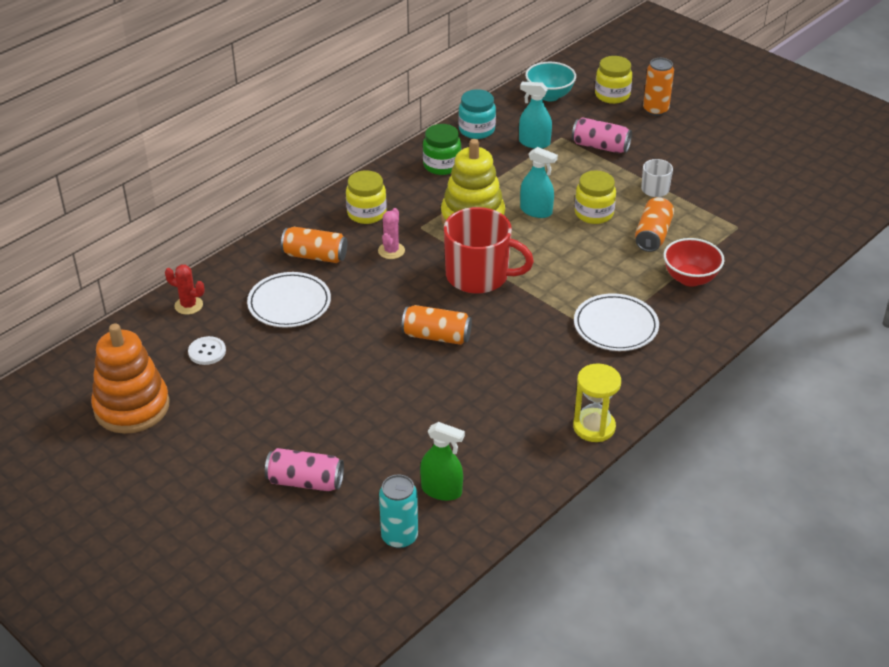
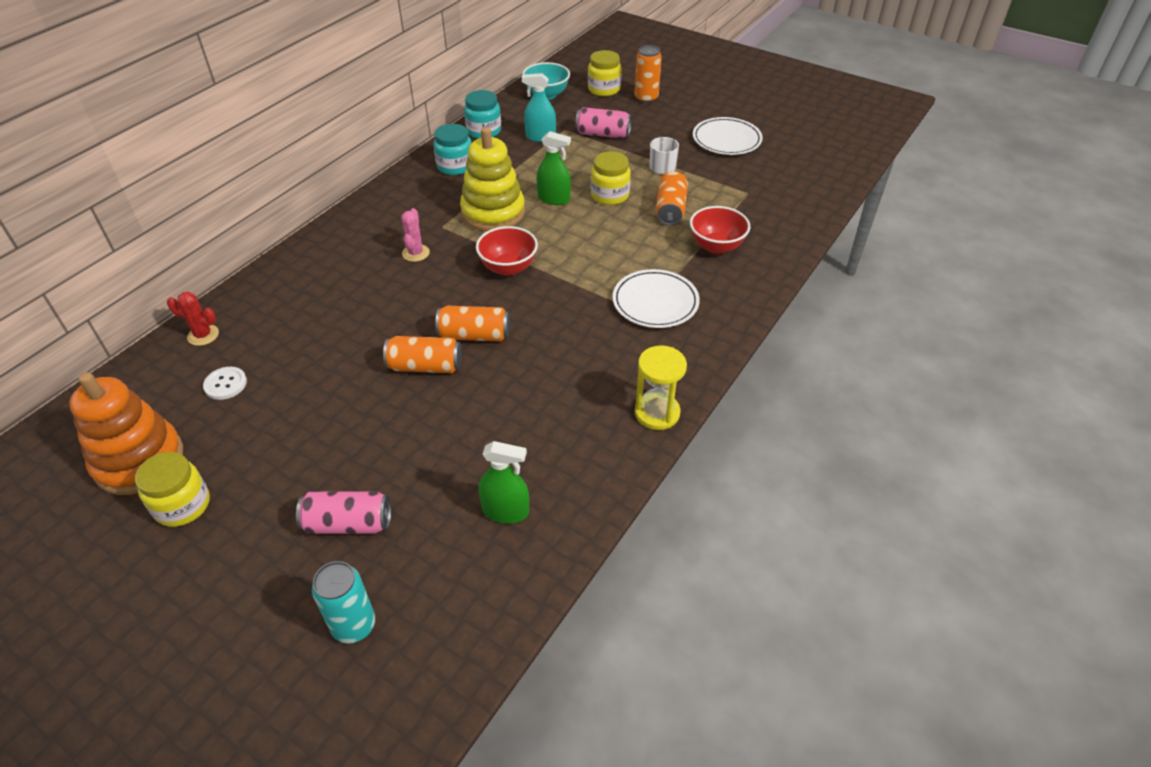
camera: 10 degrees left, 5 degrees up
(289, 303) = (314, 320): white plate -> white plate (726, 140)
(315, 256) = (337, 267): orange can -> orange can (425, 366)
(366, 213) = (386, 219): yellow jar -> yellow jar (182, 505)
(399, 537) = (465, 577): turquoise can -> turquoise can (354, 625)
(442, 165) = (455, 166): green jar -> turquoise jar
(479, 276) = (508, 268): red mug -> red bowl
(536, 211) = (554, 199): turquoise spray bottle -> green spray bottle

